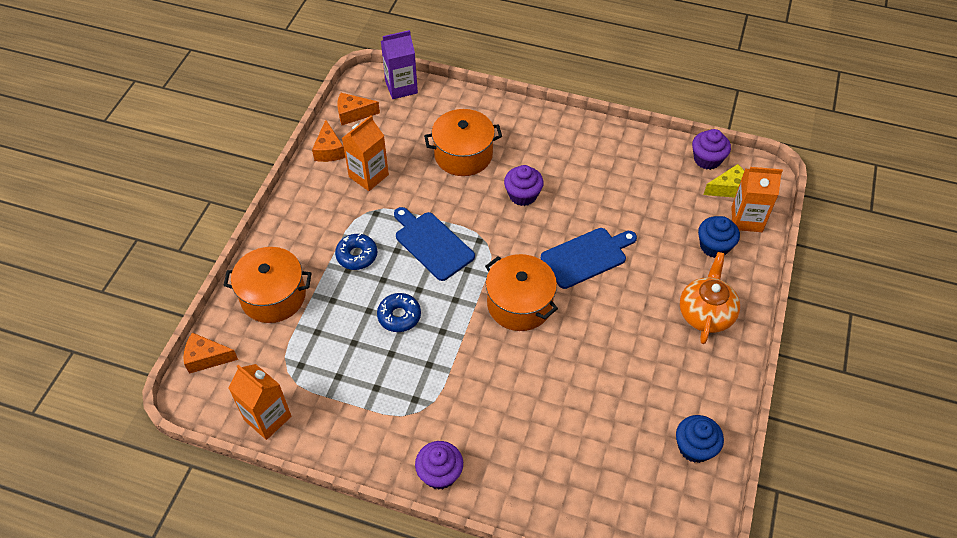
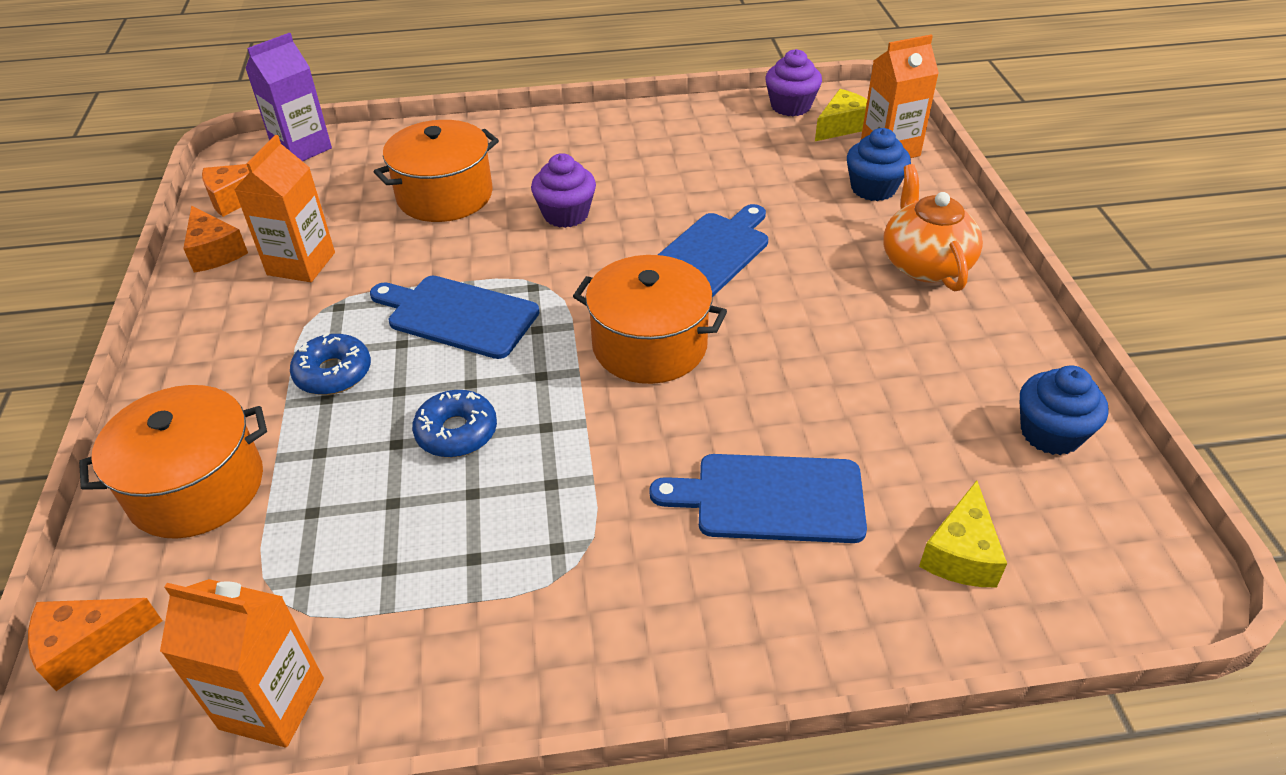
camera: 25 degrees left, 10 degrees down
(440, 473) = (676, 653): purple cupcake -> none
(527, 419) = (771, 498): none -> blue cutting board
(599, 488) = (960, 553): none -> yellow cheese

